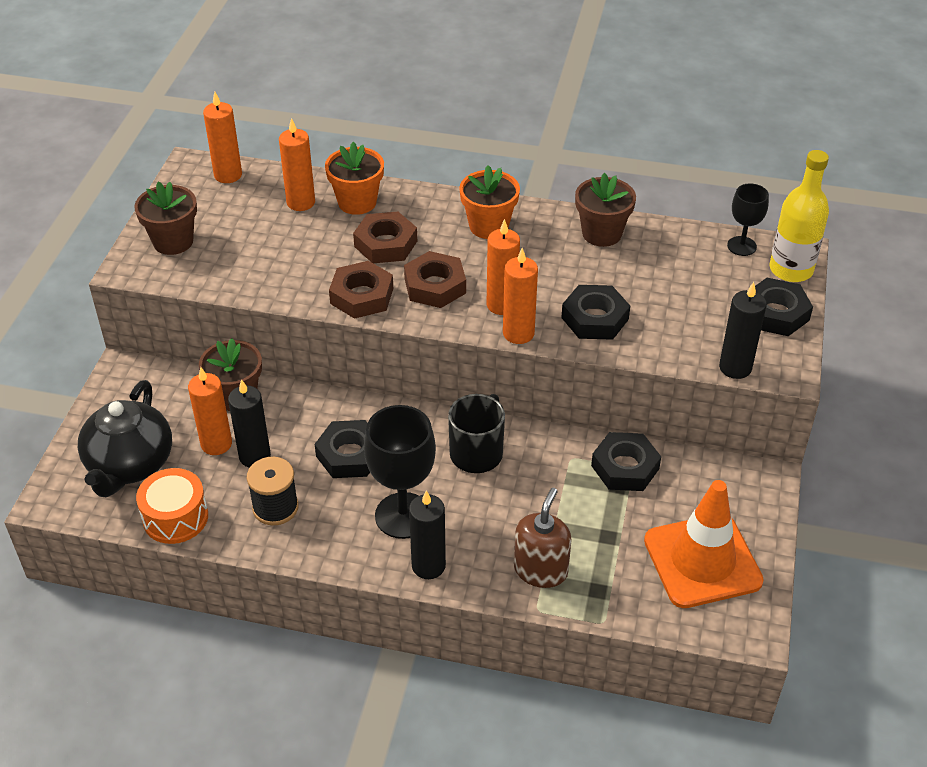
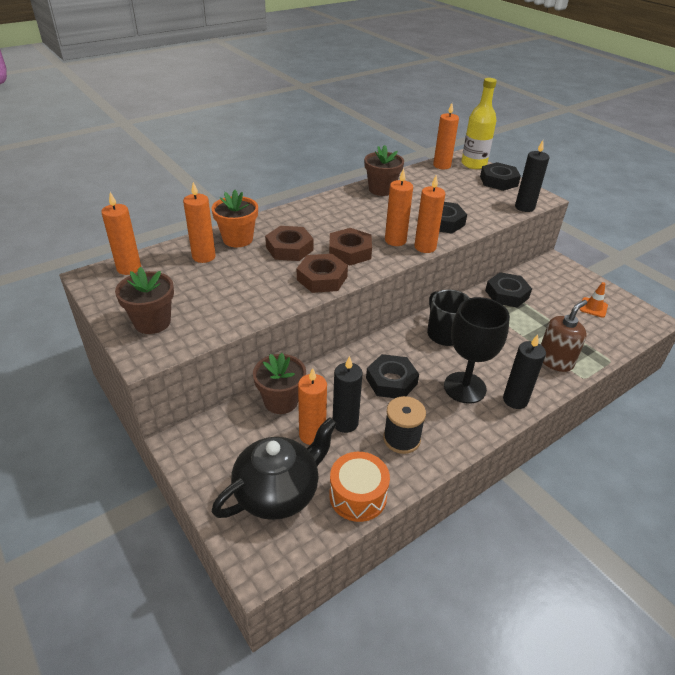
camera: 50 degrees left, 5 degrees down
(130, 464) = (278, 492): black teapot -> black teapot turned 90 degrees counterclockwise
(488, 226) = (326, 213): orange flower pot -> none
(540, 570) = (555, 360): brown soap dispenser -> brown soap dispenser turned 75 degrees clockwise
(702, 561) = (593, 307): orange traffic cone -> orange traffic cone, size x0.42
(741, 246) = (442, 165): black goblet -> orange candle

